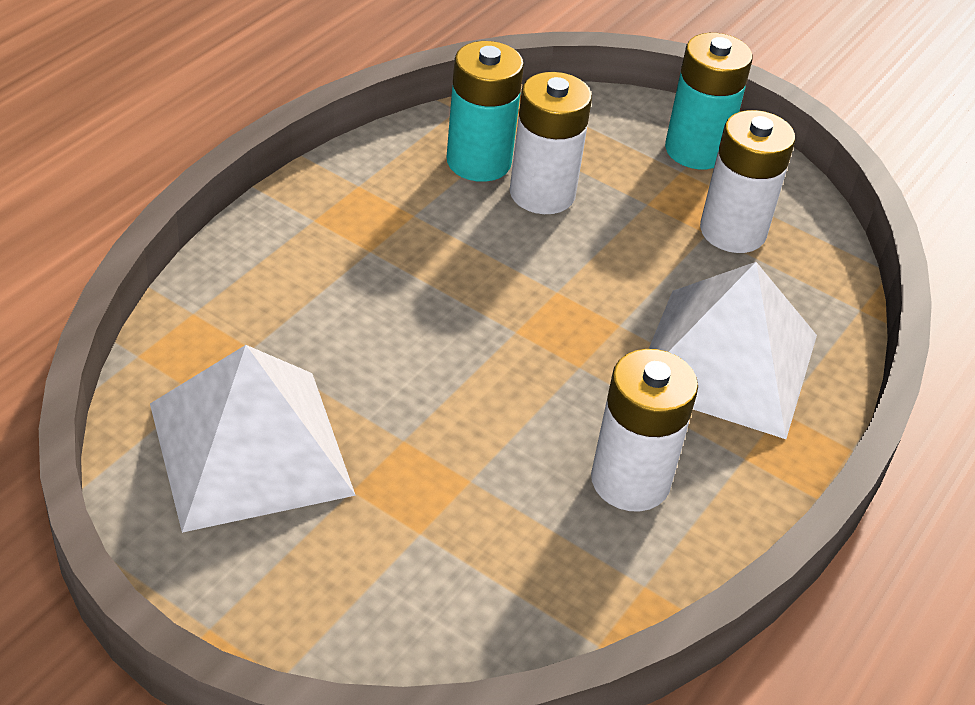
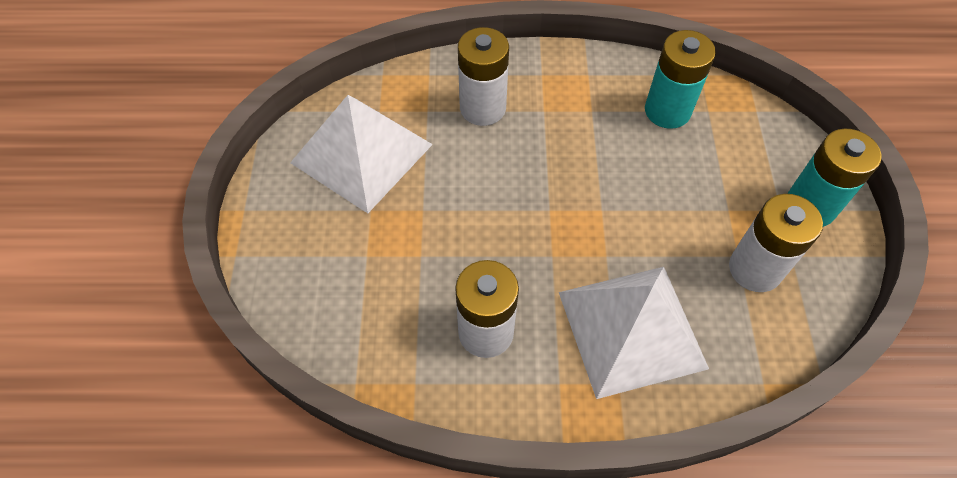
camera: 60 degrees right, 15 degrees up
(542, 193) = (675, 154): white battery -> white battery (482, 108)

